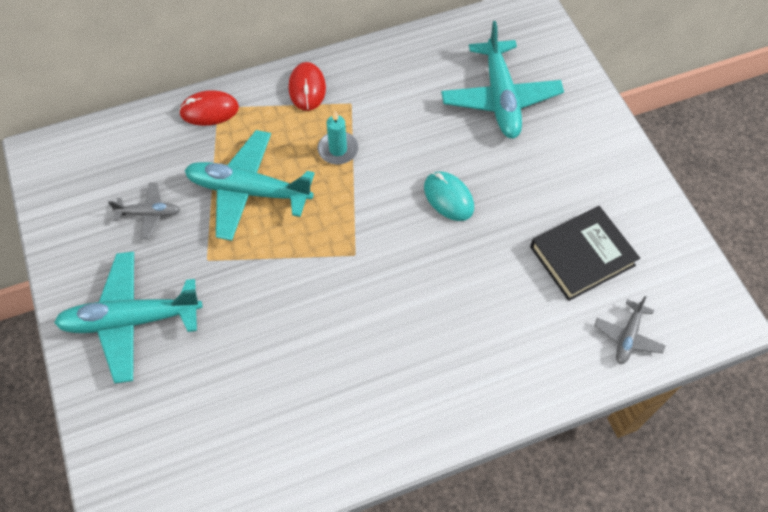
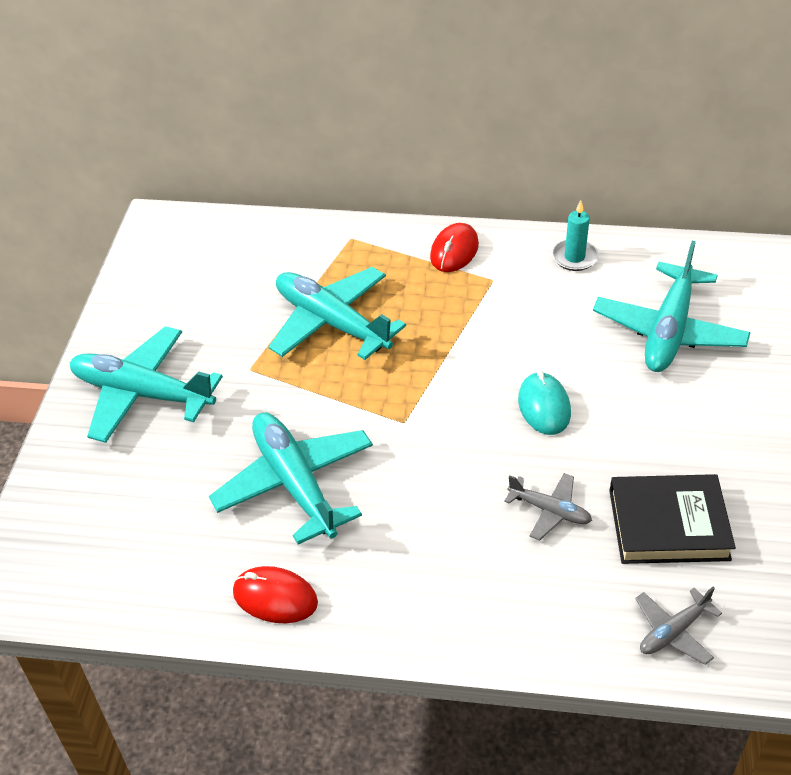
camera: 30 degrees right, 15 degrees down
(149, 213) = (222, 308): grey plane -> grey plane (550, 511)
(209, 110) = (340, 238): red mouse -> red mouse (275, 598)
(303, 343) = (295, 483): none -> turquoise plane
(338, 149) = (450, 318): turquoise candle -> turquoise candle (574, 257)

